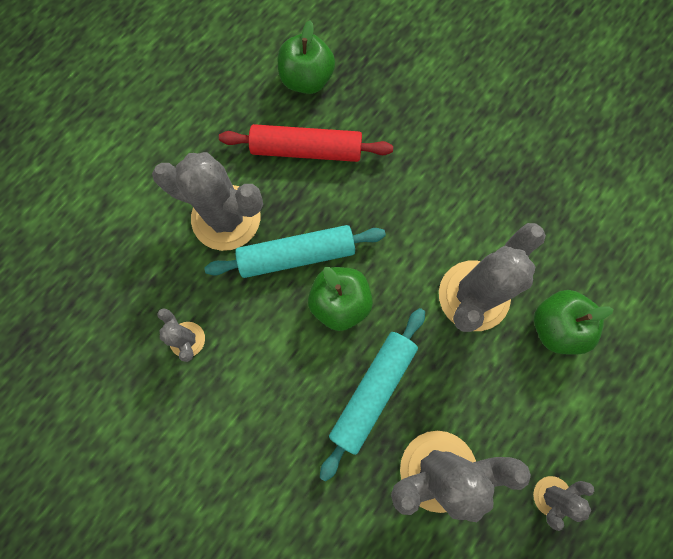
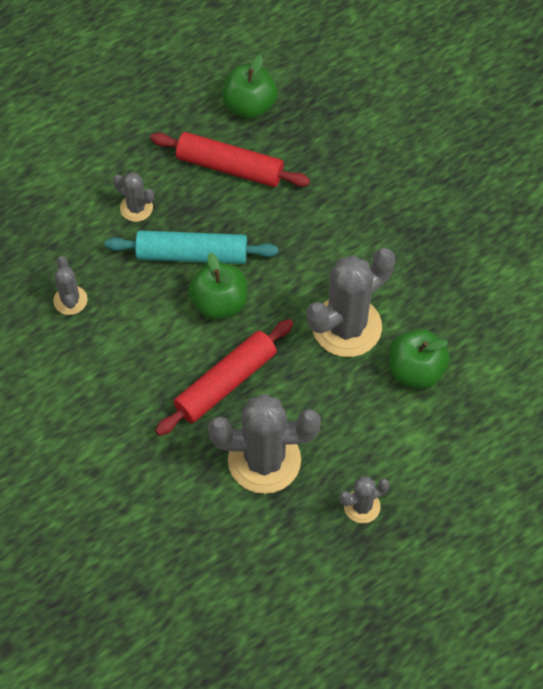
camera: 15 degrees right, 15 degrees down
(226, 218) = (136, 208): grey cactus -> grey cactus, size x0.49
(373, 391) = (226, 383): turquoise rolling pin -> red rolling pin

